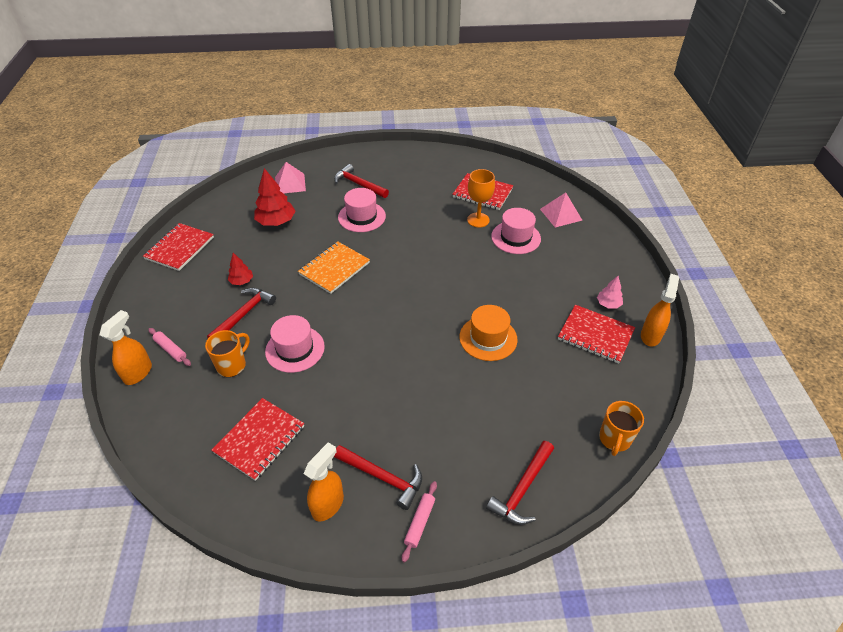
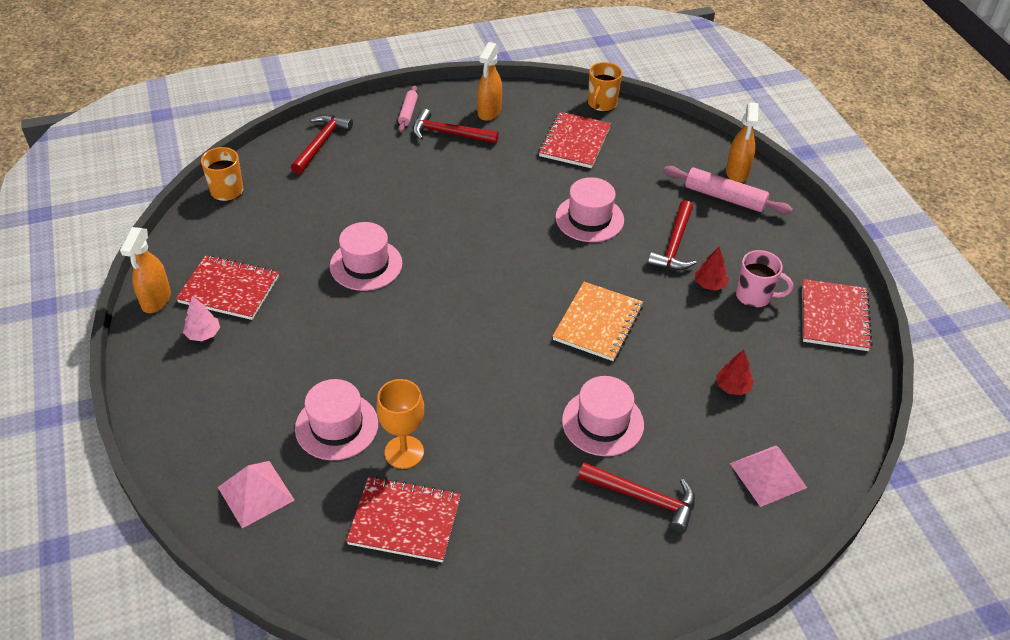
camera: 165 degrees right, 0 degrees up
(171, 350) = (724, 197): pink rolling pin -> pink rolling pin, size x1.67
(218, 269) = (754, 296): none -> pink mug
(232, 365) = (646, 193): orange mug -> orange mug (601, 104)
(276, 222) = (732, 387): red tree -> red tree, size x0.55
(488, 338) = (366, 265): orange hat -> pink hat

